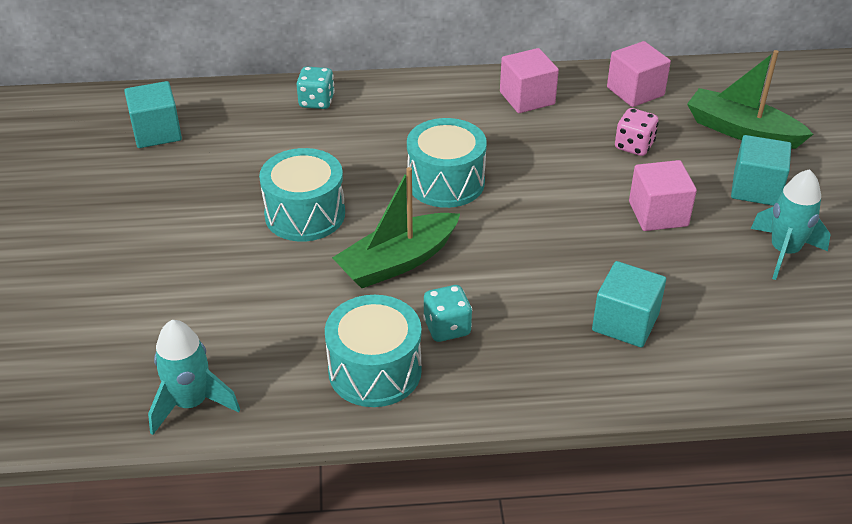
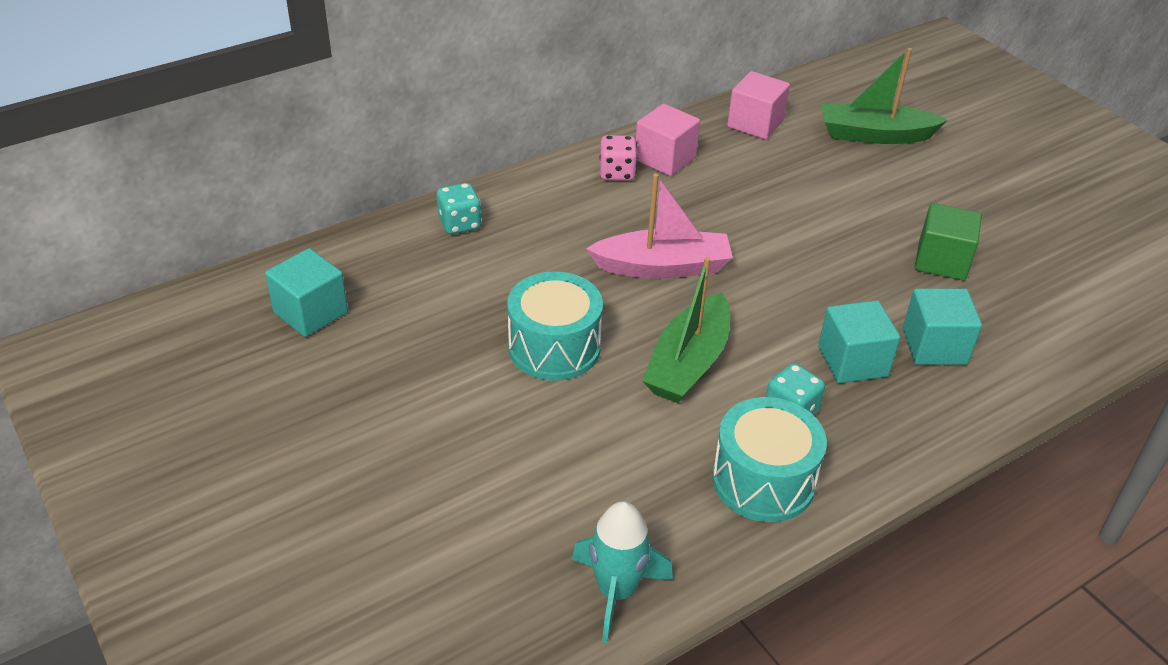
camera: 30 degrees left, 0 degrees up
(446, 182) = (663, 267): turquoise drum -> pink boat
(634, 146) = (799, 177): pink dice -> pink dice (617, 173)
(658, 214) = (874, 234): pink cube -> none
(702, 255) = (941, 261): none -> green cube
(756, 189) = (930, 185): turquoise cube -> turquoise cube (852, 361)
(784, 252) = (999, 235): turquoise rocket -> none

